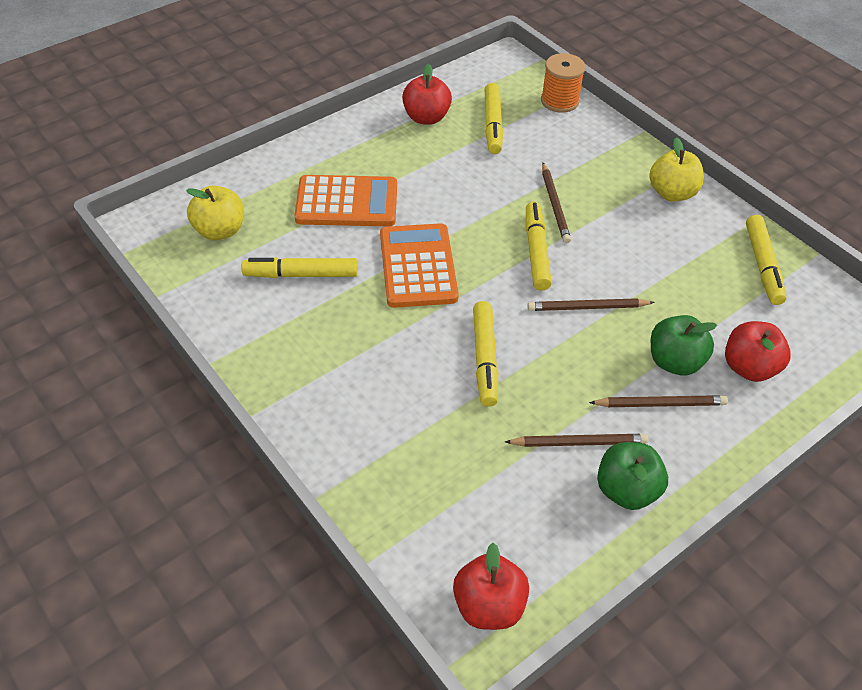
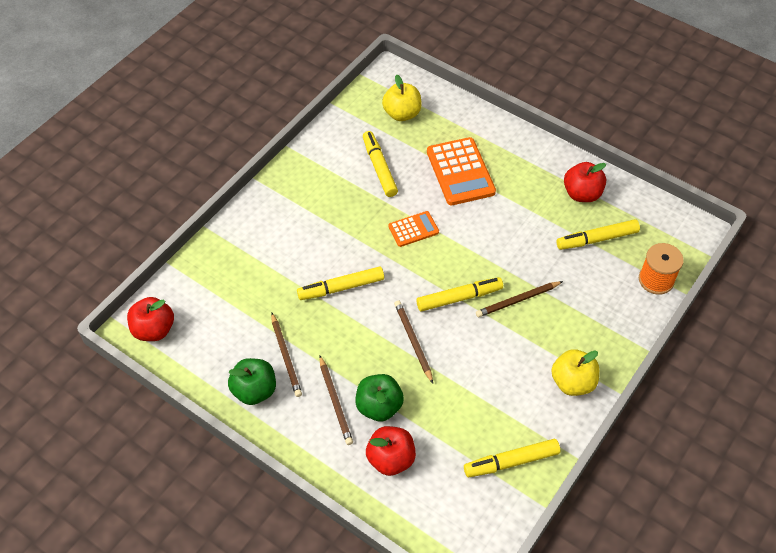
camera: 75 degrees right, 5 degrees up
(418, 266) = (413, 229): orange calculator -> orange calculator, size x0.56

